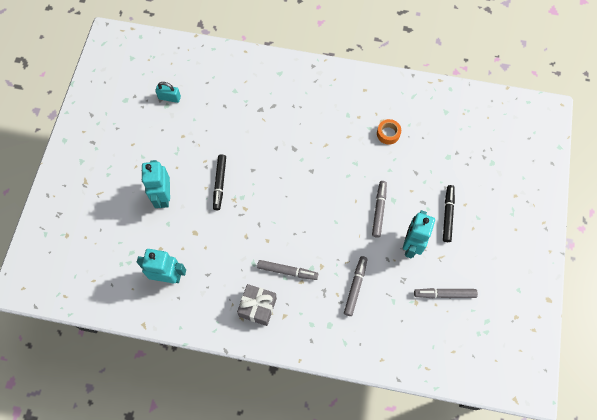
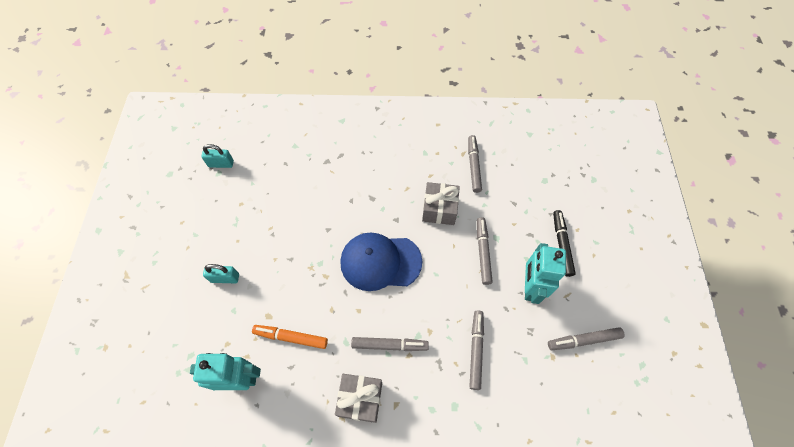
camera: 10 degrees left, 5 degrees down
(163, 196) = (225, 278): turquoise robot -> turquoise padlock
(210, 252) = (291, 337): none -> orange marker
(220, 183) = (291, 251): black marker -> none
(291, 204) = (380, 262): none -> blue cap
(350, 168) = (439, 209): none -> grey gift
(388, 134) = (473, 166): orange tape -> grey marker

